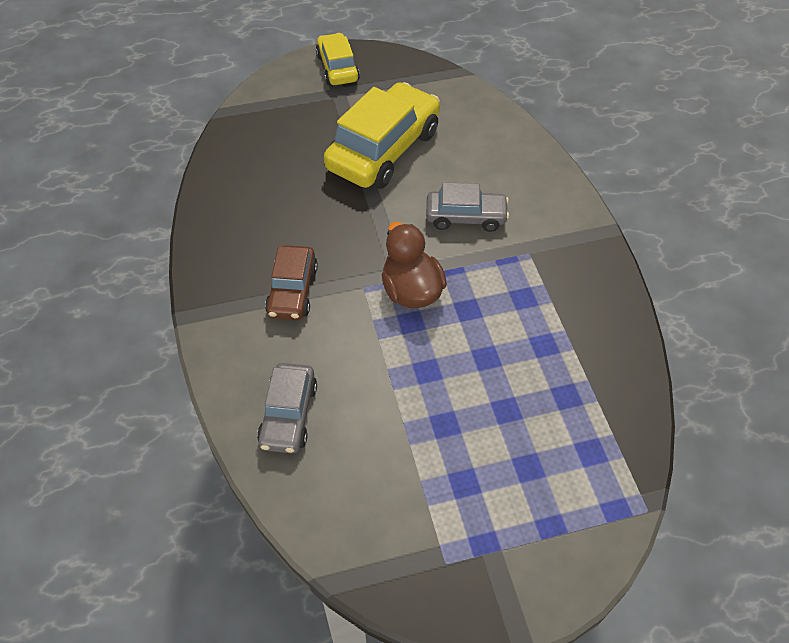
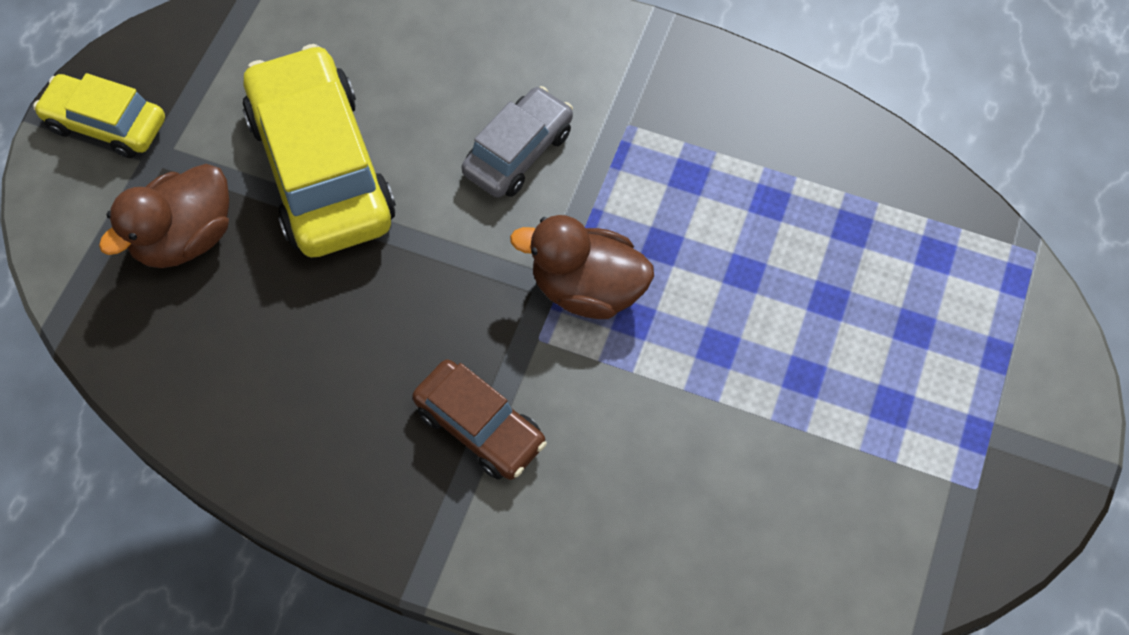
camera: 55 degrees left, 10 degrees up
(289, 415) = (673, 543): grey car -> none
(303, 126) = (185, 237): none -> brown duck

